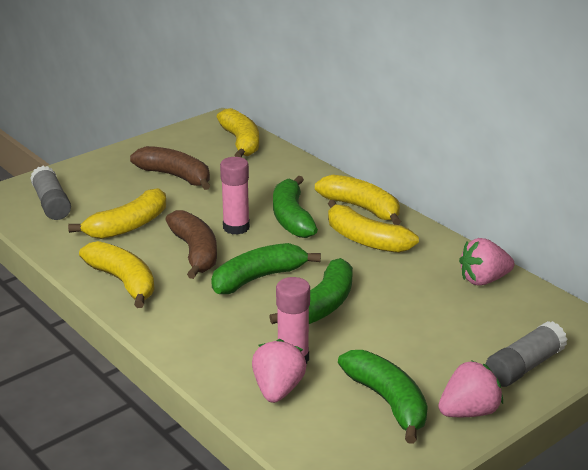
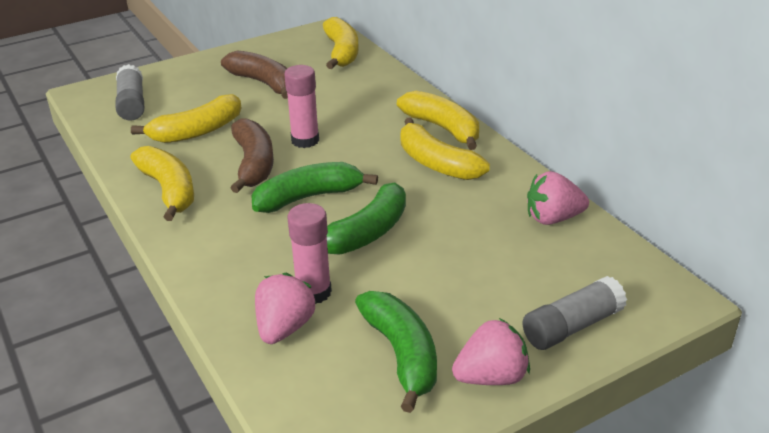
camera: 10 degrees right, 5 degrees up
(291, 218) = (366, 134): green banana -> none

